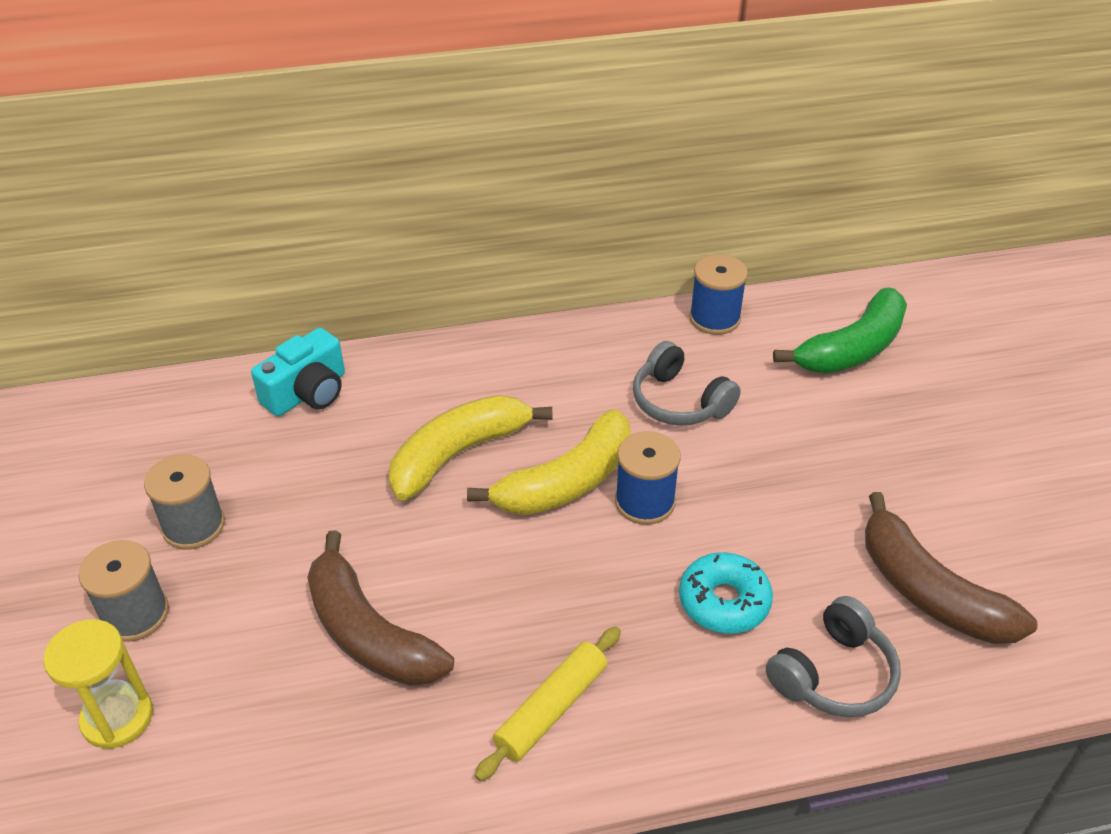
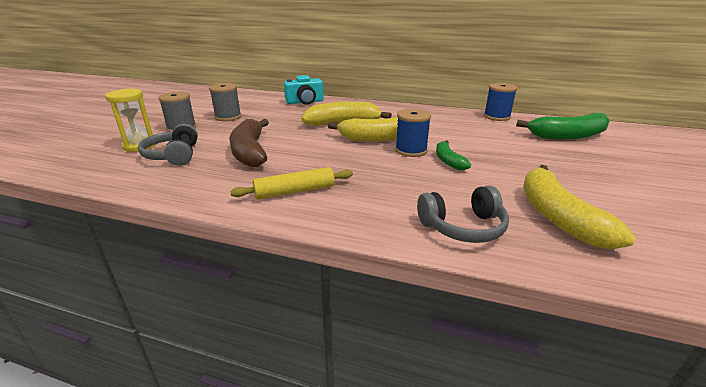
camera: 30 degrees right, 15 degrees down
(679, 401) = (457, 131): grey headphones -> grey headphones (174, 155)
(721, 509) = (448, 161): none -> green banana
(724, 601) = (421, 186): turquoise donut -> none
(929, 591) = (558, 216): brown banana -> yellow banana

